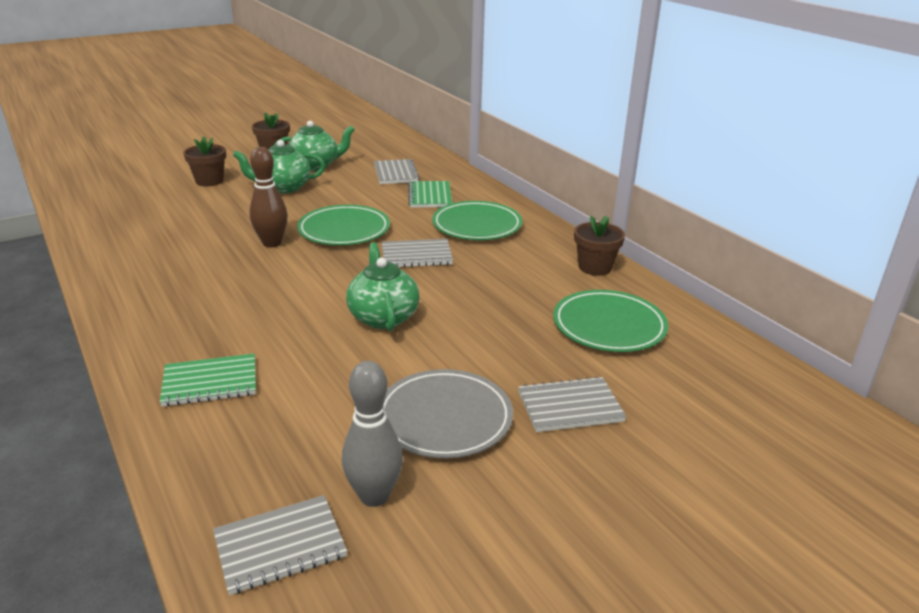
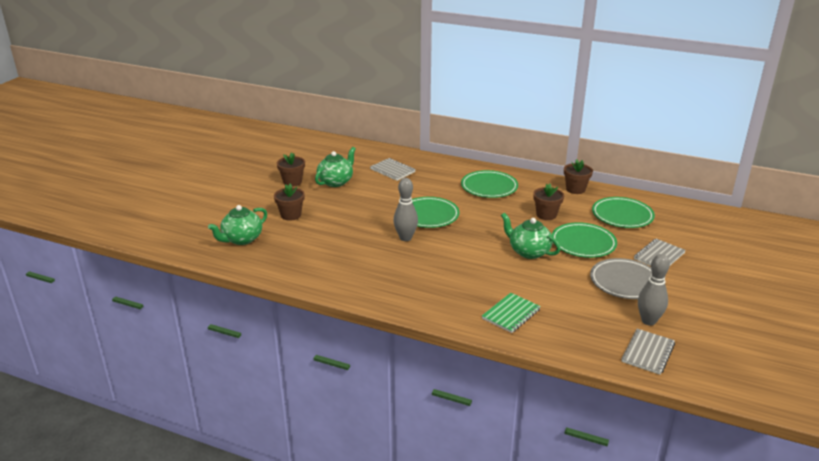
camera: 35 degrees left, 0 degrees up
(272, 243) = (405, 238): brown bowling pin -> grey bowling pin
(283, 187) = (345, 203): green teapot -> green teapot (241, 239)
(416, 255) = (489, 215): grey notebook -> none
(430, 196) = (436, 178): green notebook -> none
(479, 338) = (583, 243): none -> green plate
(493, 283) = (546, 215): none -> brown flower pot

